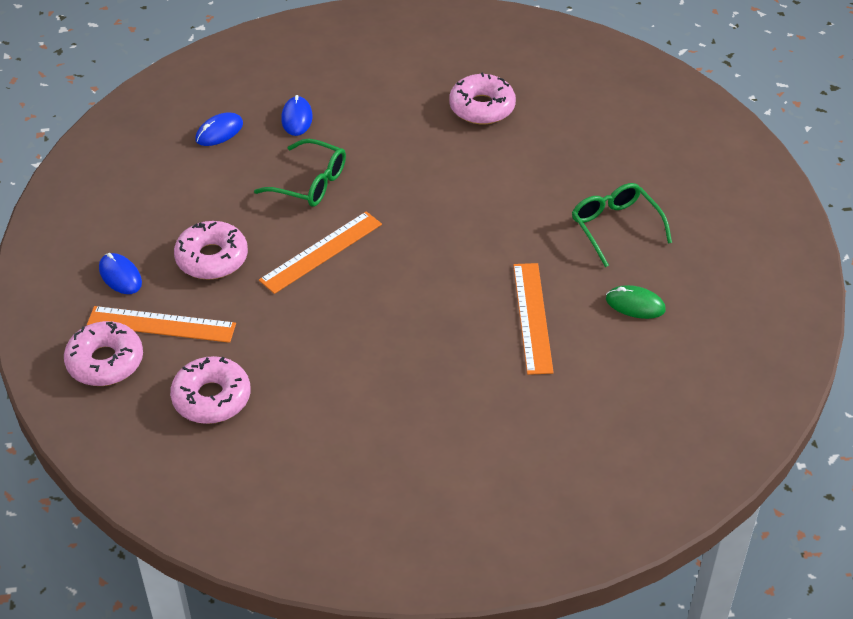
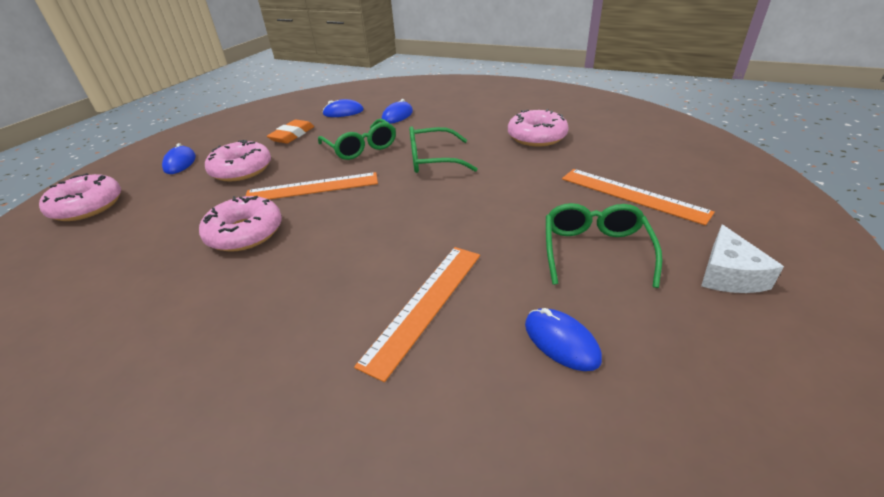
camera: 35 degrees right, 10 degrees down
(161, 324) = (152, 196): orange ruler -> orange ruler (632, 195)
(203, 190) = (292, 135): none -> orange eraser
(211, 398) = (93, 258): pink donut -> pink donut (245, 233)
(406, 175) = (433, 160): none -> green glasses
(635, 304) = (561, 341): green mouse -> blue mouse
(708, 214) = (729, 275): none -> white cheese

